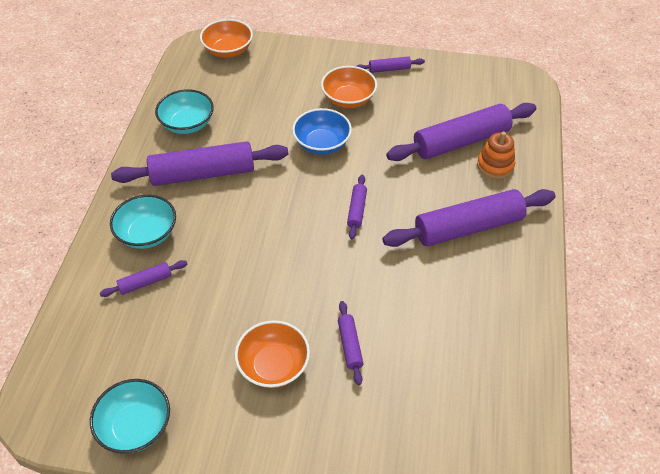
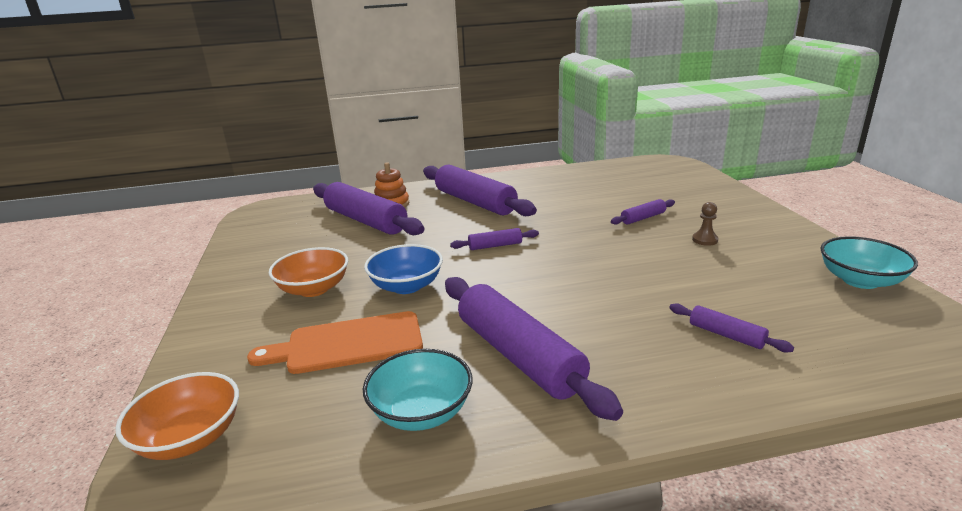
camera: 110 degrees left, 25 degrees down
(147, 234) = (662, 363): turquoise bowl -> none
(268, 106) = (348, 344): none -> orange cutting board
(273, 365) = (705, 240): orange bowl -> brown pawn
(389, 69) = (245, 276): purple rolling pin -> none

